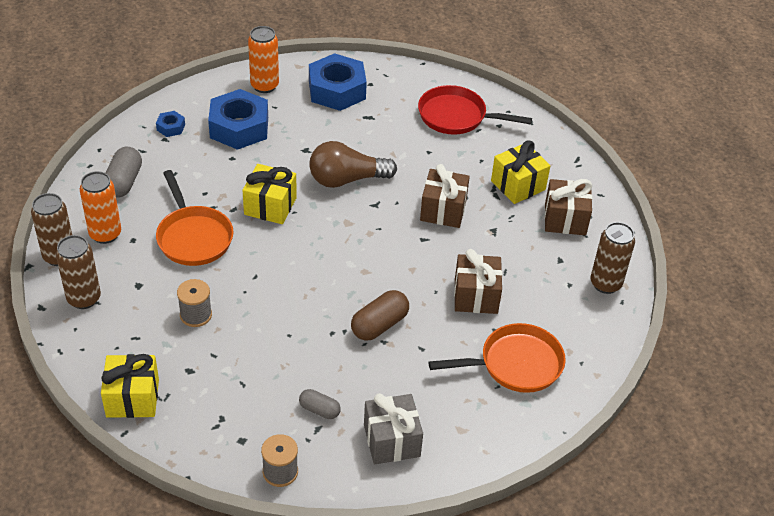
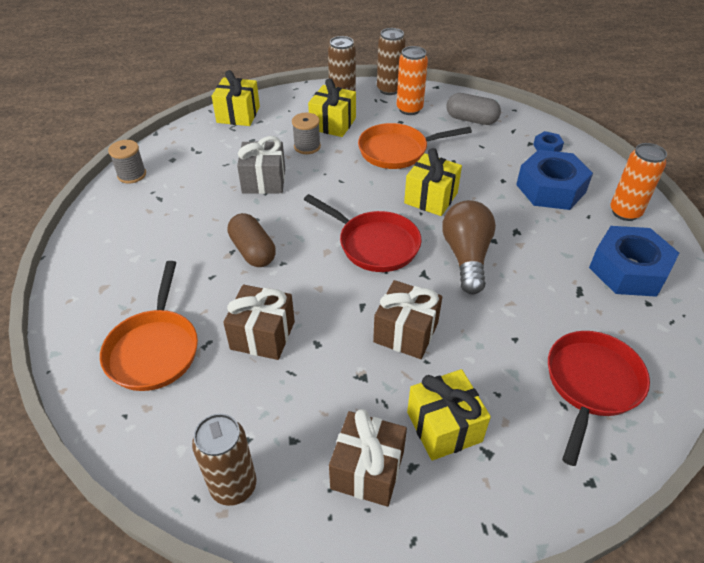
camera: 105 degrees right, 0 degrees up
(145, 299) = (333, 124): none -> yellow gift
(319, 410) = (177, 201): grey capsule -> none
(347, 239) = (374, 244): none -> red pan
(391, 440) = (120, 239): grey gift -> grey gift (264, 181)

